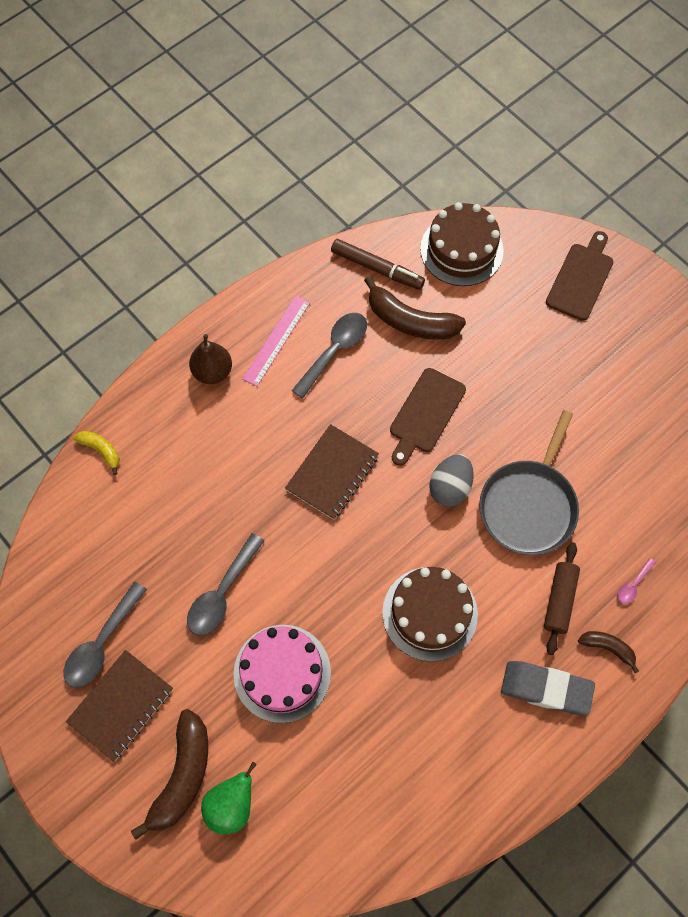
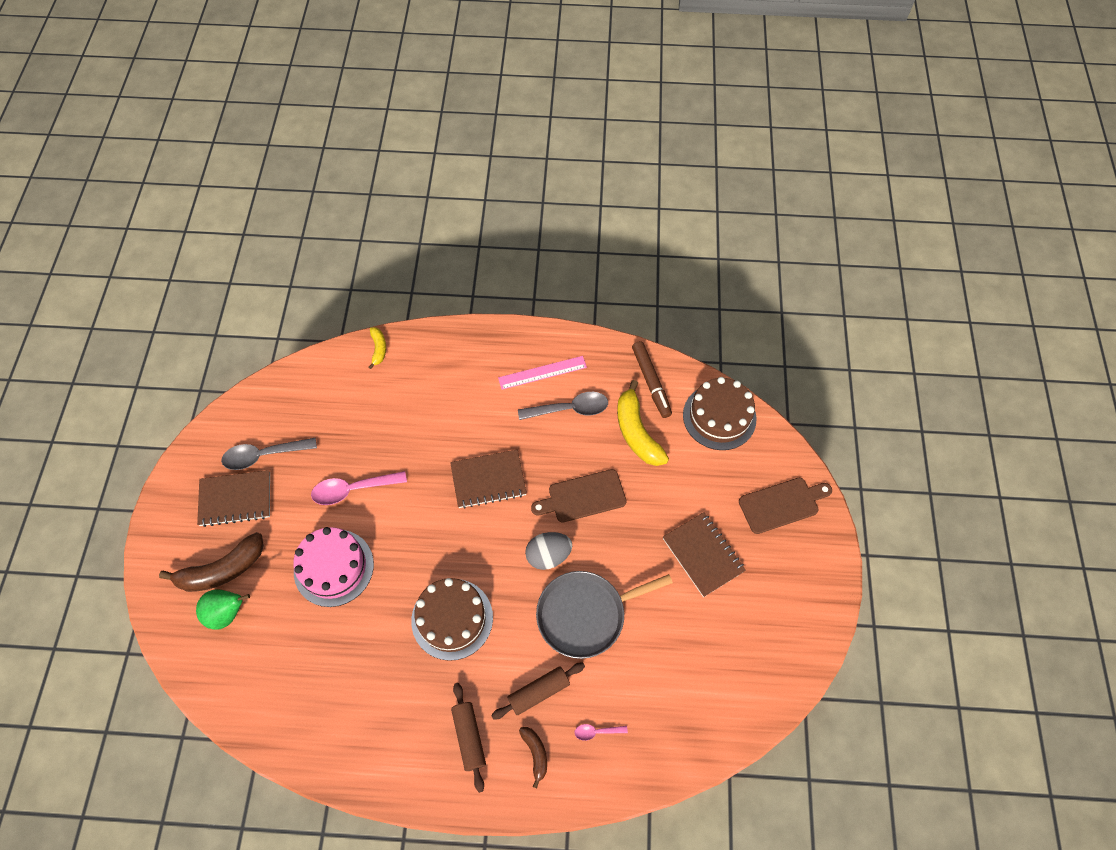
camera: 45 degrees right, 5 degrees down
(212, 371) = (486, 358): brown pear -> none
(222, 593) = (353, 489): grey spoon -> pink spoon
(410, 321) = (636, 432): brown banana -> yellow banana
(546, 689) = (469, 737): grey eraser -> brown rolling pin
(565, 373) = (703, 555): none -> brown notebook

